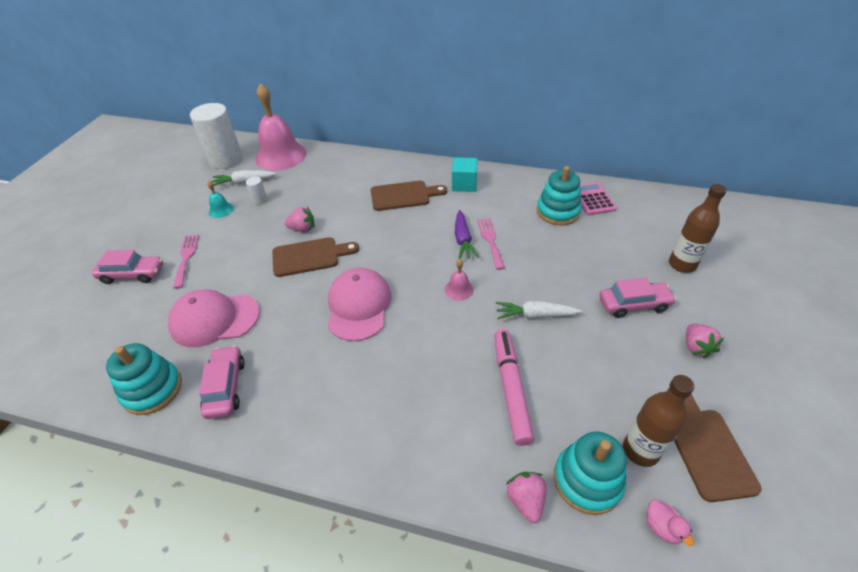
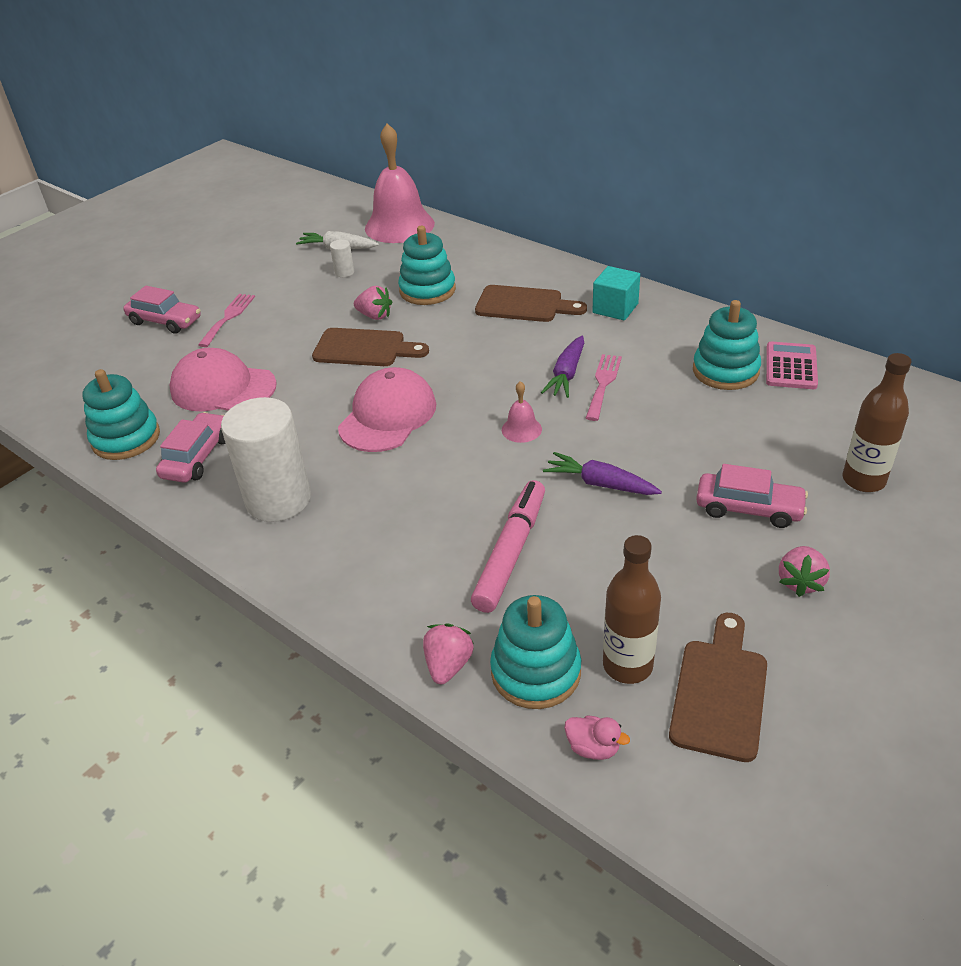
camera: 25 degrees right, 5 degrees down
(221, 210) = (294, 274): turquoise bell -> none
(226, 160) = (332, 218): white cylinder -> white cylinder (278, 499)
(330, 200) = (427, 290): none -> turquoise stacking toy
(535, 315) = (600, 483): white carrot -> purple carrot
(662, 527) = (593, 748): pink duck -> pink duck turned 60 degrees counterclockwise

